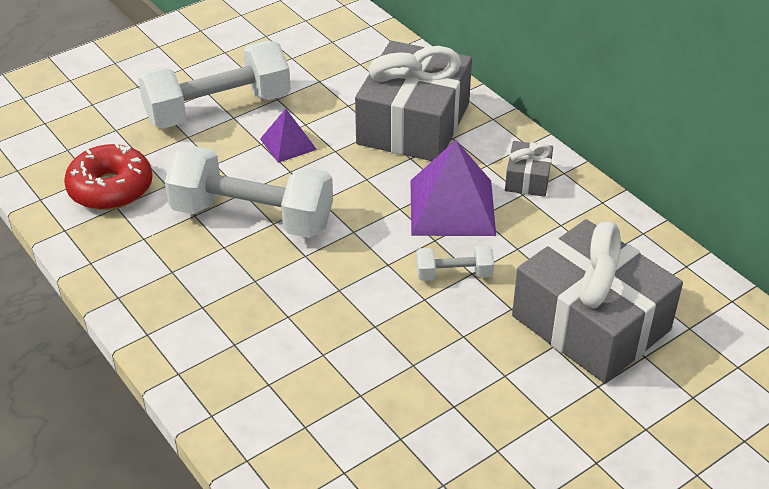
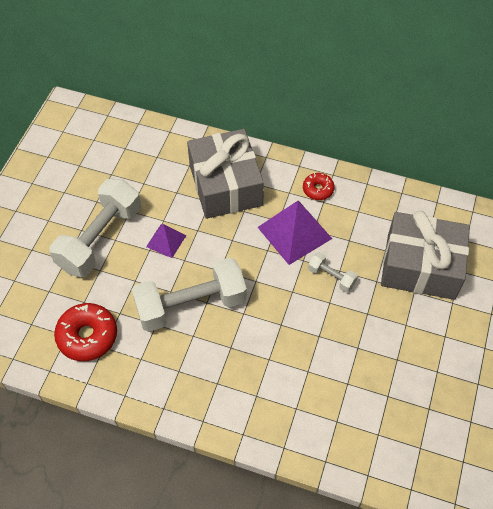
camera: 35 degrees left, 15 degrees up
(454, 274) = (331, 277): white dumbbell -> white dumbbell turned 75 degrees clockwise
(528, 179) = (318, 189): grey gift -> red donut

